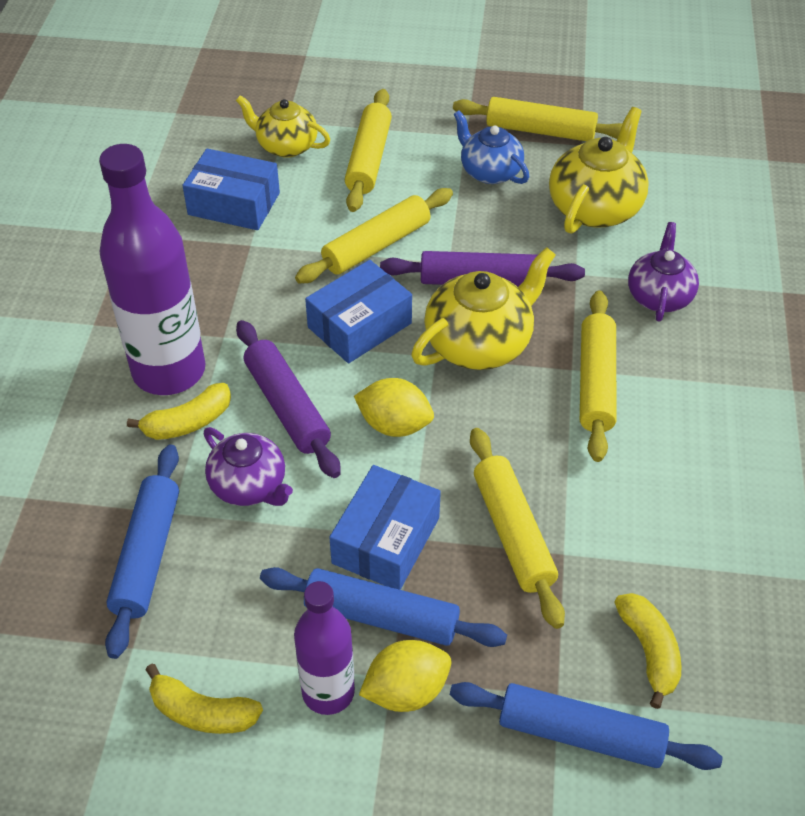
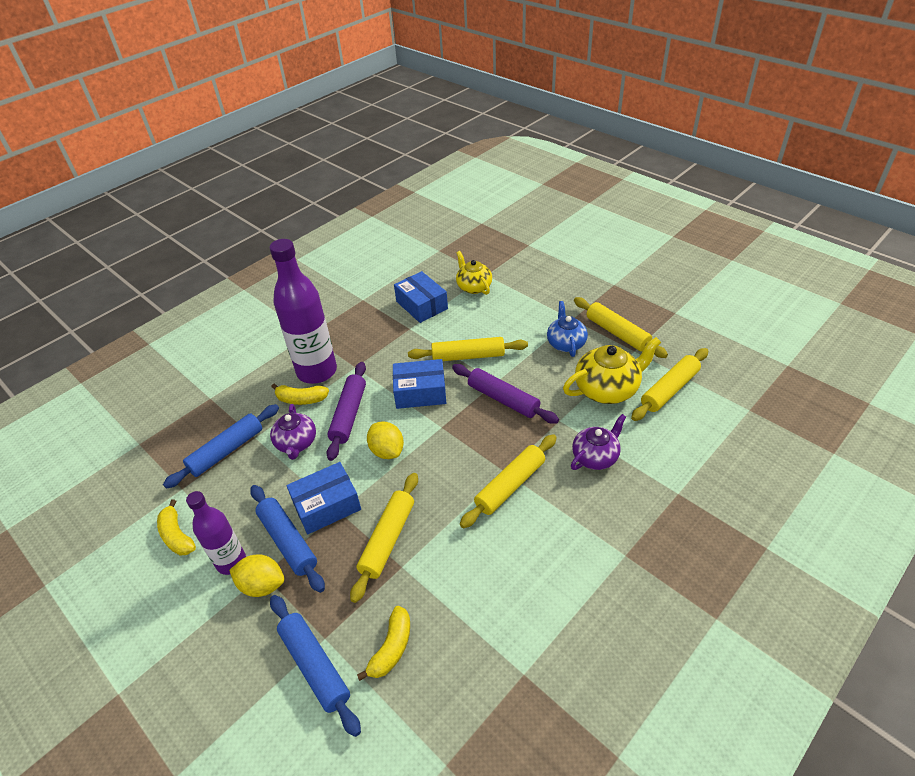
camera: 40 degrees right, 5 degrees down
(368, 159) = (508, 310): yellow rolling pin -> yellow rolling pin (669, 390)
(480, 343) = (470, 432): yellow teapot -> none

